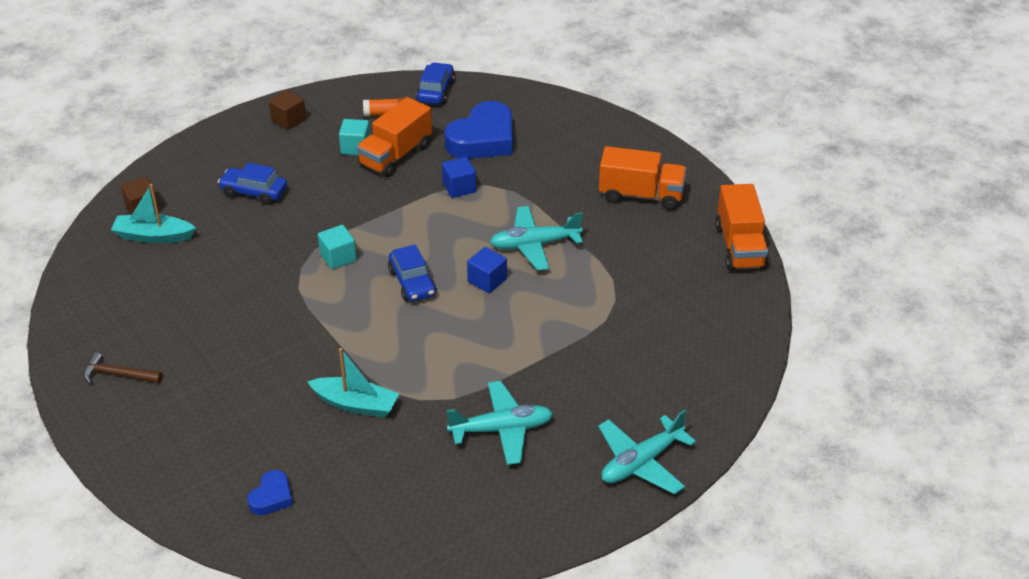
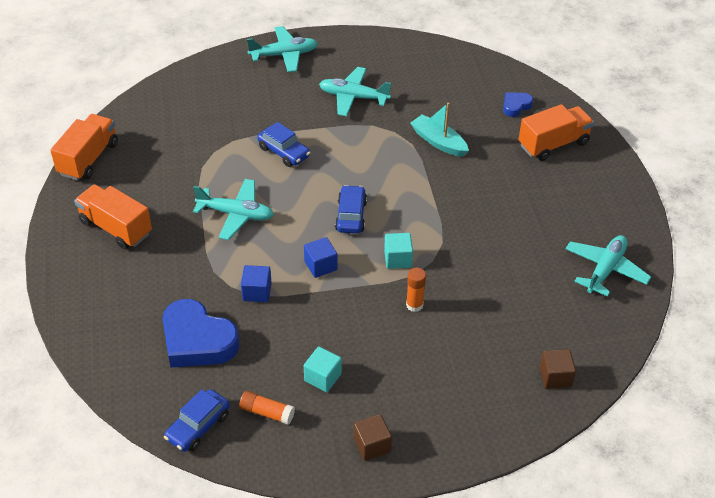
camera: 155 degrees left, 5 degrees up
(107, 317) = (605, 270): none -> turquoise plane
(118, 374) = (602, 218): brown hammer -> none
(153, 236) = (551, 339): turquoise boat -> none
(254, 192) = (443, 357): blue car -> blue car (284, 152)
(300, 223) = (414, 305): none -> orange glue stick
(396, 155) = (290, 352): orange truck -> orange truck (553, 144)
(483, 139) = (197, 340): blue heart -> blue heart turned 120 degrees counterclockwise
(487, 280) = (293, 197): blue cube -> blue cube (320, 266)

